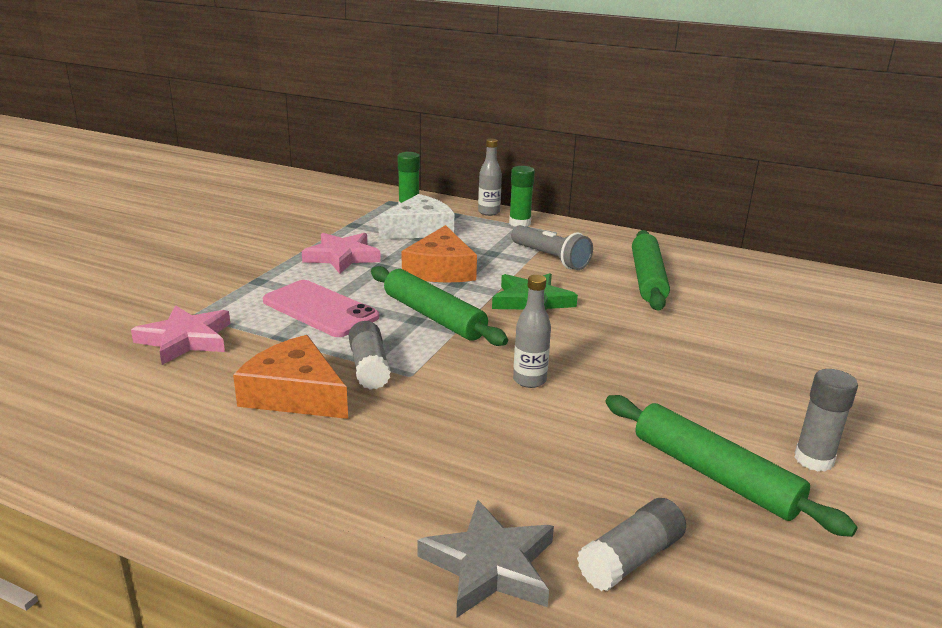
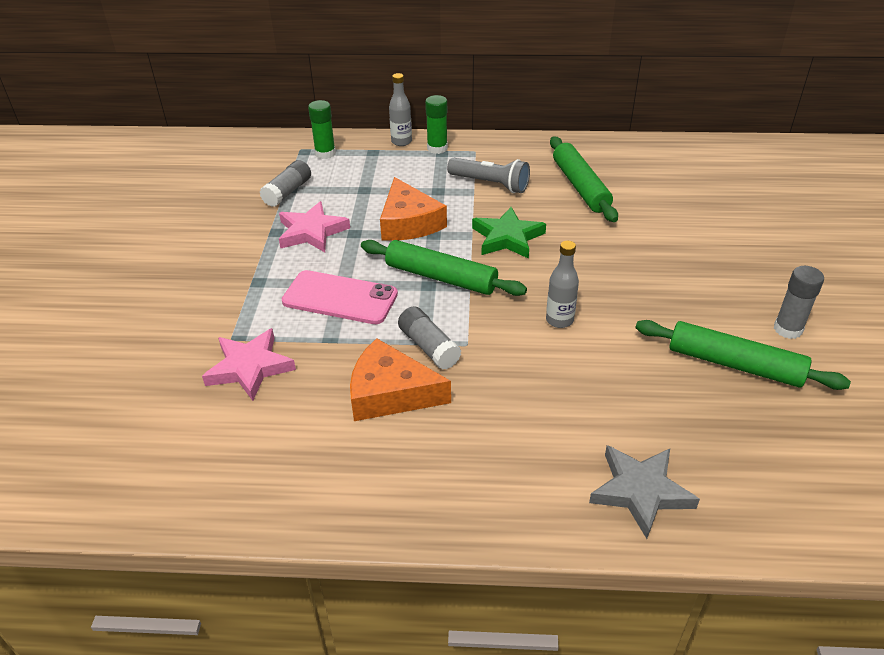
camera: 20 degrees left, 15 degrees up
(420, 229) = (356, 179): white cheese -> none
(631, 559) = (723, 452): grey glue stick -> grey glue stick (288, 192)

